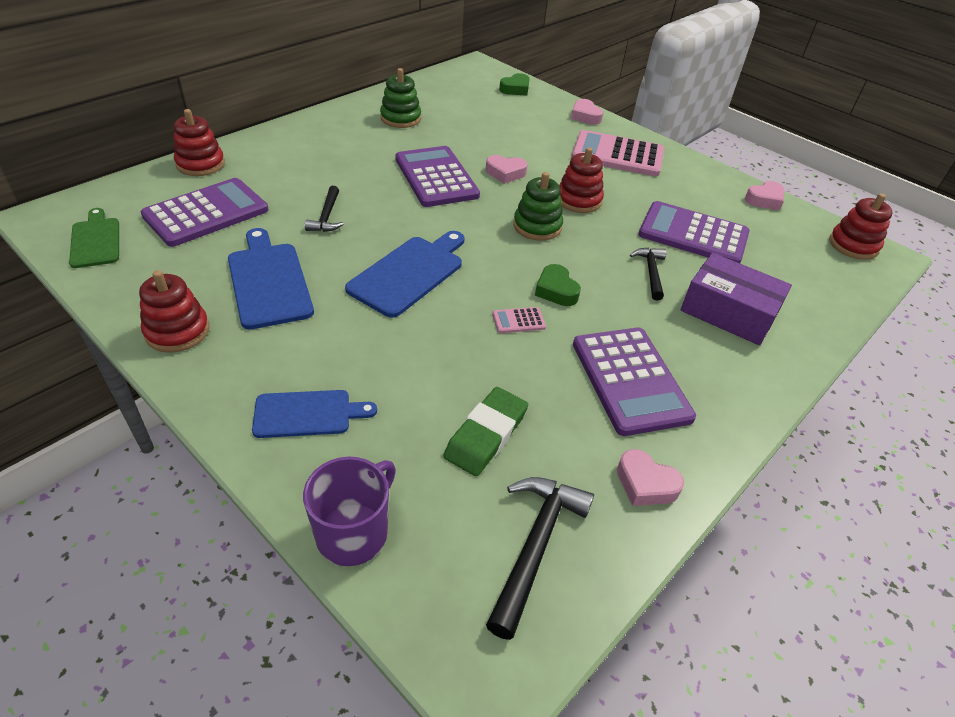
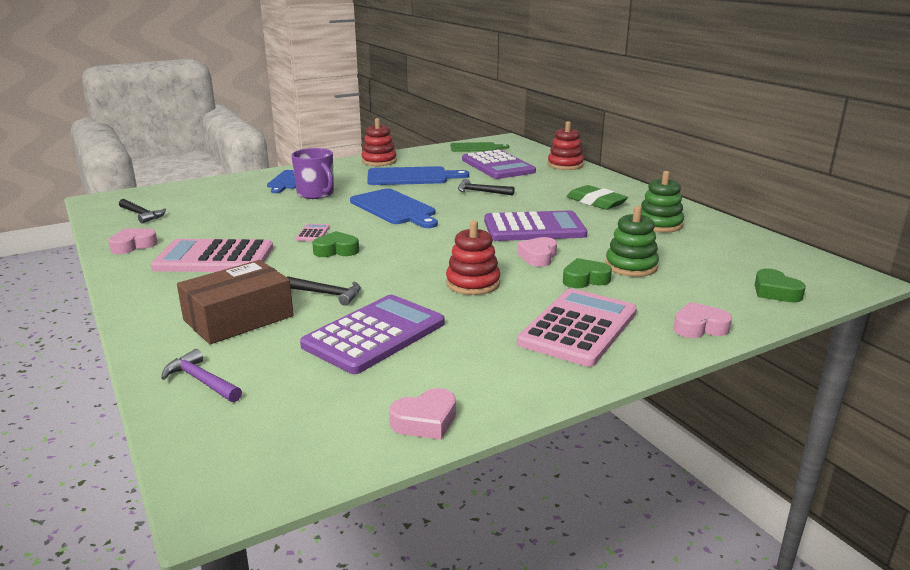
camera: 110 degrees right, 20 degrees down
(353, 533) = (204, 185): purple mug -> purple mug (316, 194)
(486, 435) = (225, 213): green eraser -> green eraser (596, 202)
(535, 545) = (142, 215): black hammer -> black hammer, size x0.63
(537, 226) = (433, 257): green stacking toy -> green stacking toy (631, 266)
(538, 152) = (585, 279): none -> green heart
(630, 380) = (214, 258): purple calculator -> pink calculator
(728, 312) = (238, 318): purple box -> brown box
(764, 200) = (425, 421): pink heart -> pink heart turned 105 degrees counterclockwise
(817, 299) = (201, 381): none -> purple hammer
(853, 245) = (265, 467): red stacking toy -> none

